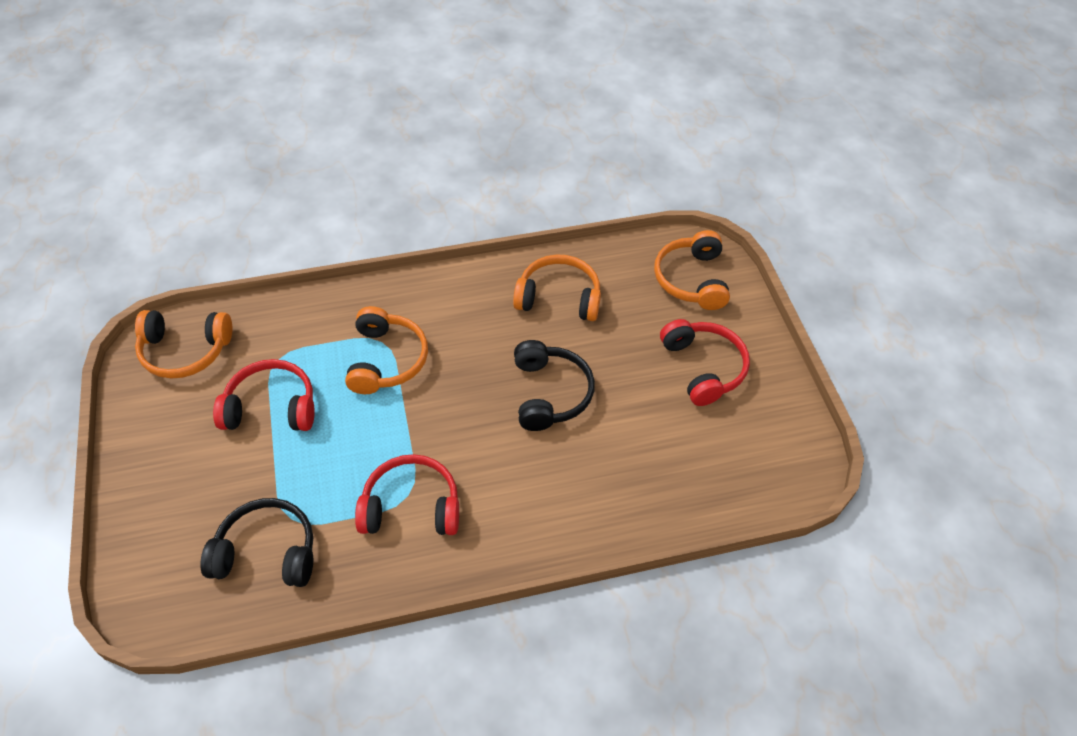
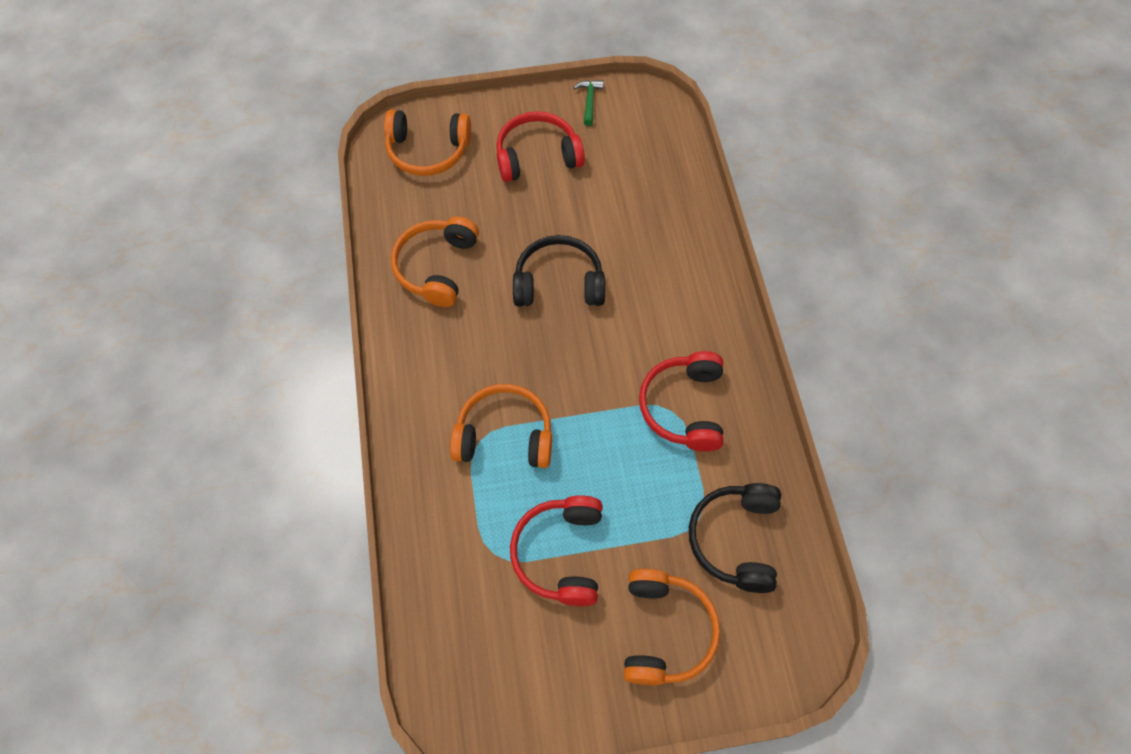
camera: 85 degrees left, 10 degrees up
(185, 351) = (471, 667): orange headphones -> orange headphones (664, 631)
(789, 411) = (589, 101): none -> green hammer

